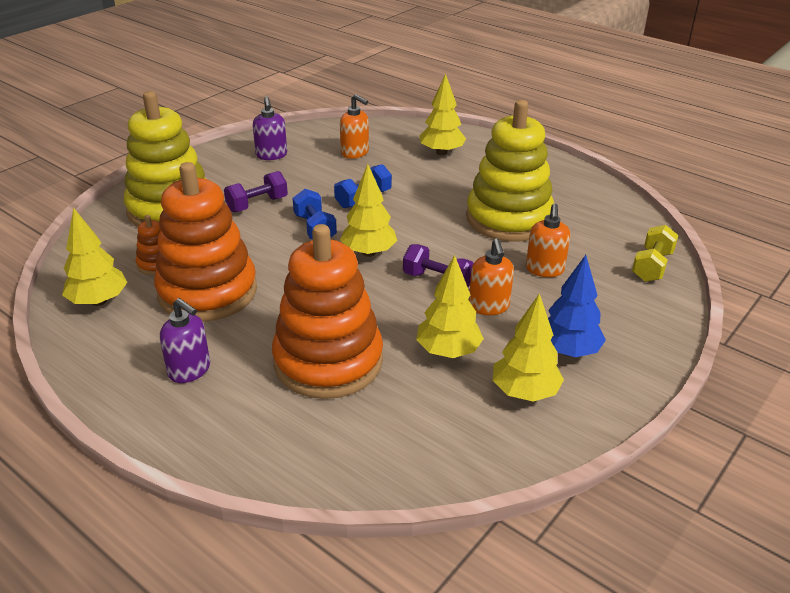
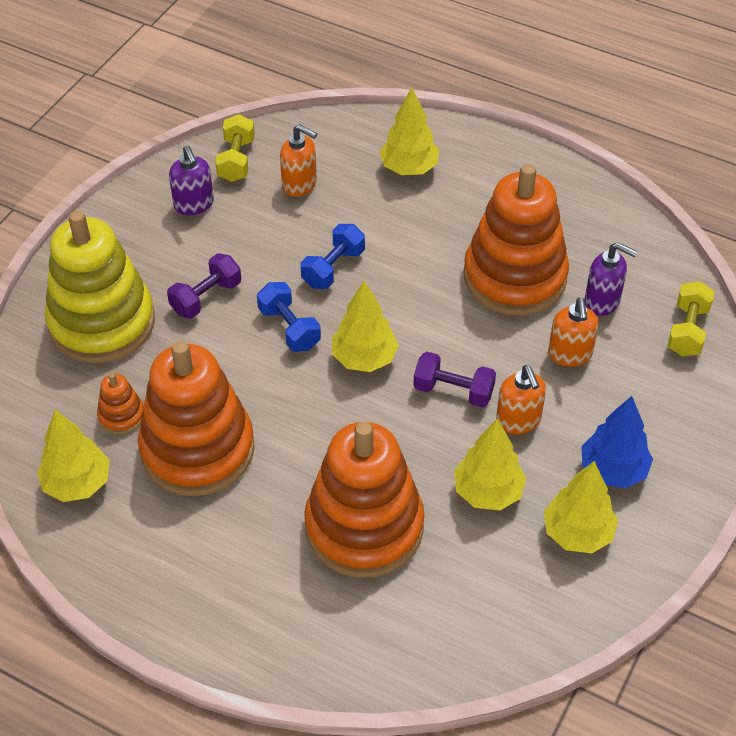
camera: 10 degrees left, 15 degrees up
(190, 370) = (220, 564): purple soap dispenser -> purple soap dispenser (602, 301)
(313, 136) = (236, 160): none -> yellow dumbbell
(508, 219) = (514, 277): yellow stacking toy -> orange stacking toy

